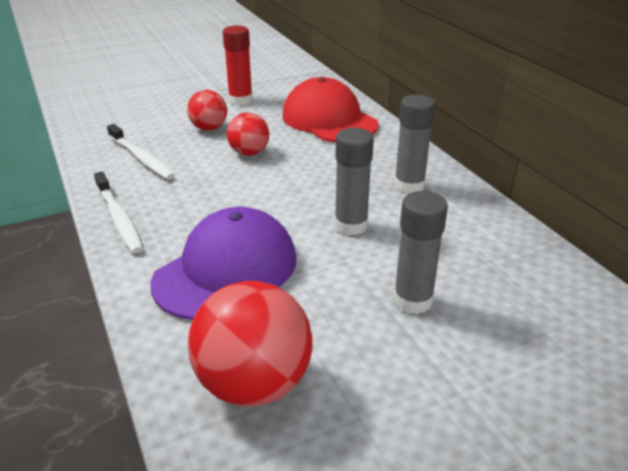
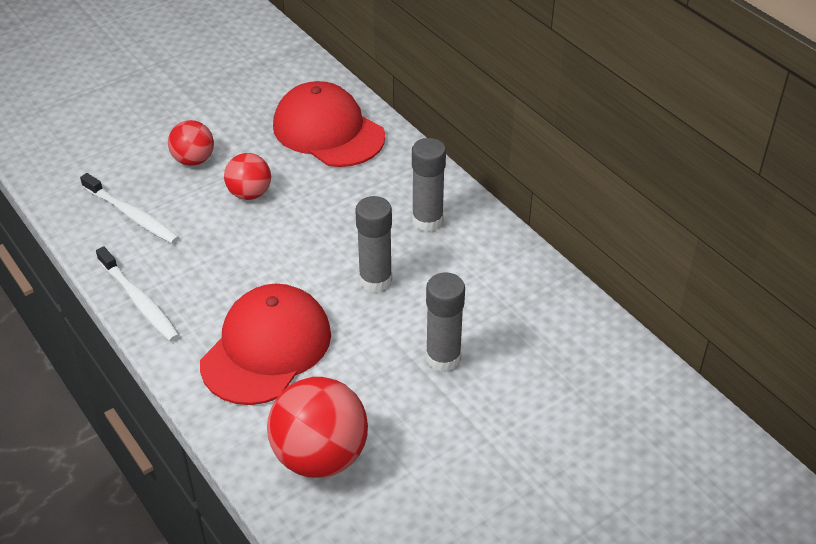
camera: 10 degrees left, 10 degrees up
(226, 270) = (266, 348): purple cap -> red cap
(240, 100) = (218, 109): red glue stick -> none

